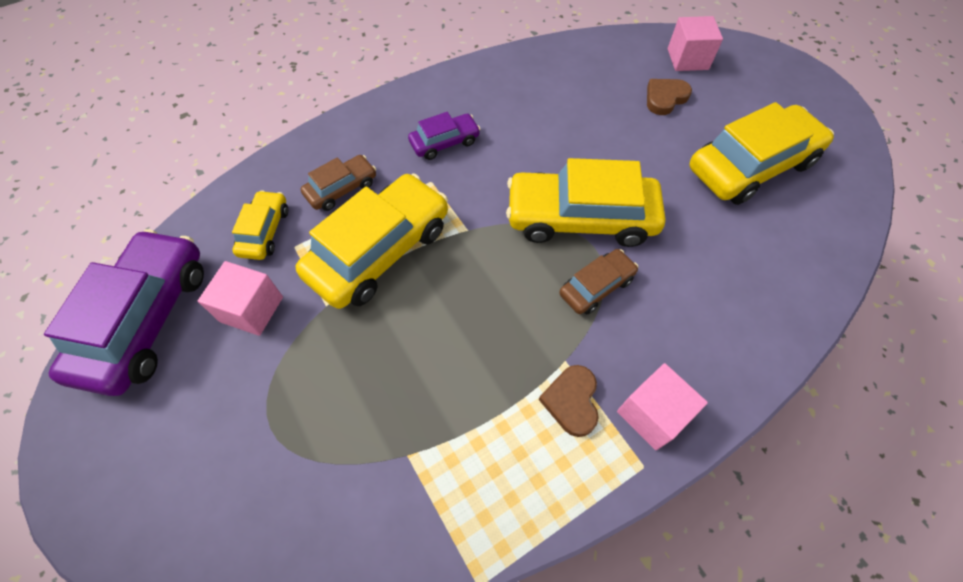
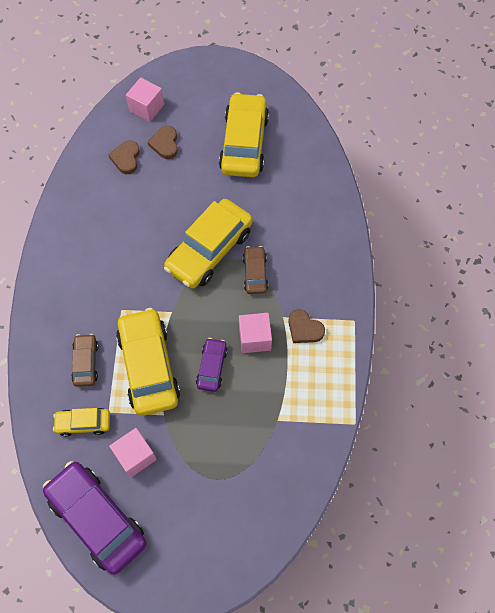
camera: 55 degrees left, 5 degrees up
(265, 231) = (83, 423): yellow car -> yellow car turned 45 degrees counterclockwise
(444, 142) = (98, 284): purple car -> purple car (212, 367)
(612, 78) = (126, 158): none -> brown heart
(652, 414) = (335, 298): pink cube -> pink cube (255, 338)

